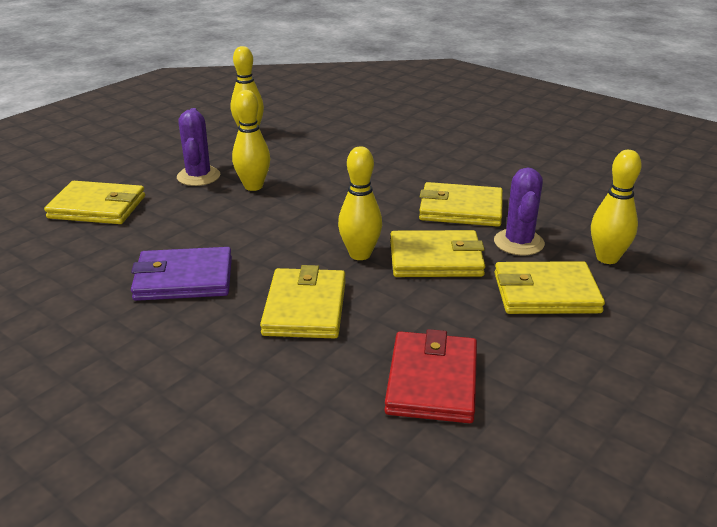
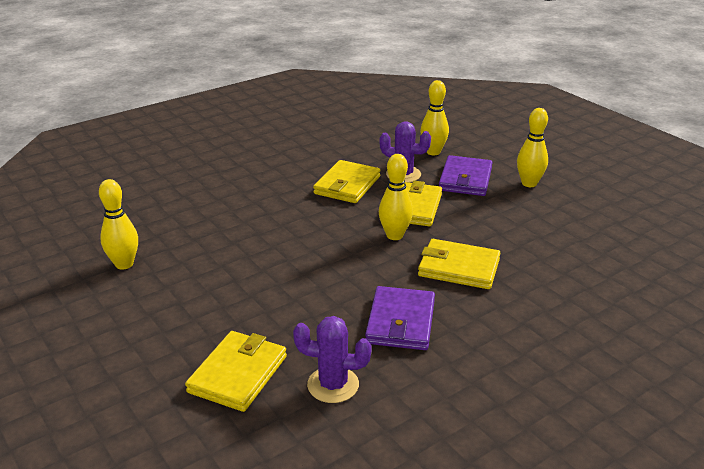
camera: 75 degrees left, 0 degrees up
(198, 176) = (208, 303): purple cactus -> purple cactus (333, 385)
(253, 186) = (251, 272): yellow bowling pin -> yellow bowling pin (529, 183)
(432, 381) = (546, 233): red wallet -> none
(545, 293) = (465, 179): yellow wallet -> purple wallet

